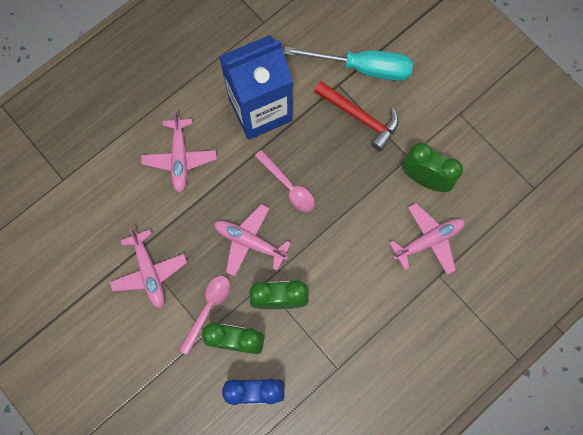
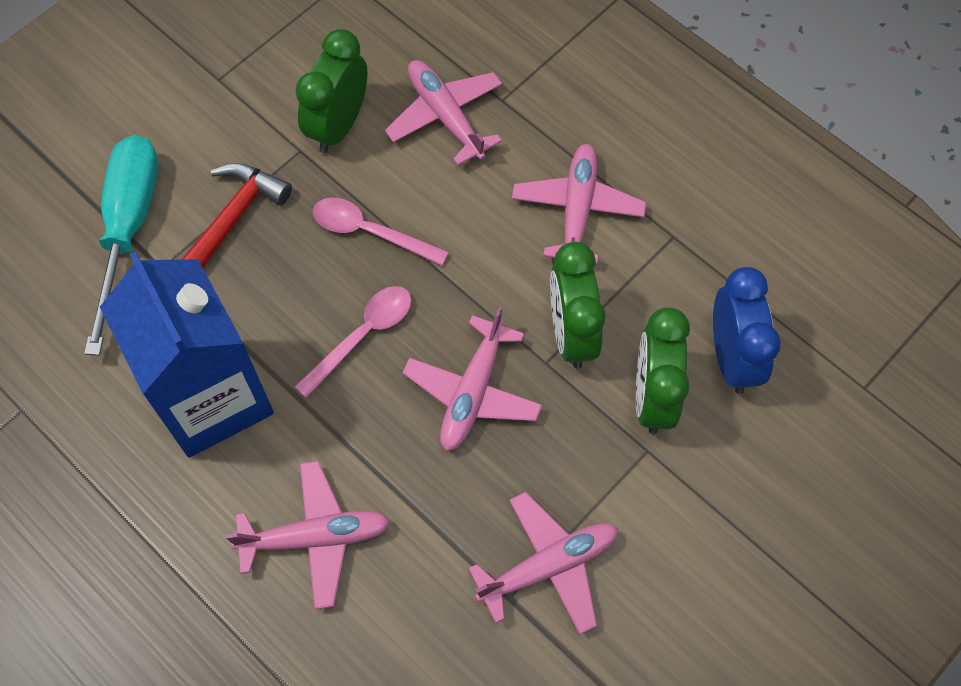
camera: 95 degrees left, 10 degrees down
(208, 309) = (604, 451): pink spoon -> pink spoon (370, 232)
(359, 312) = (577, 209): none -> pink plane

